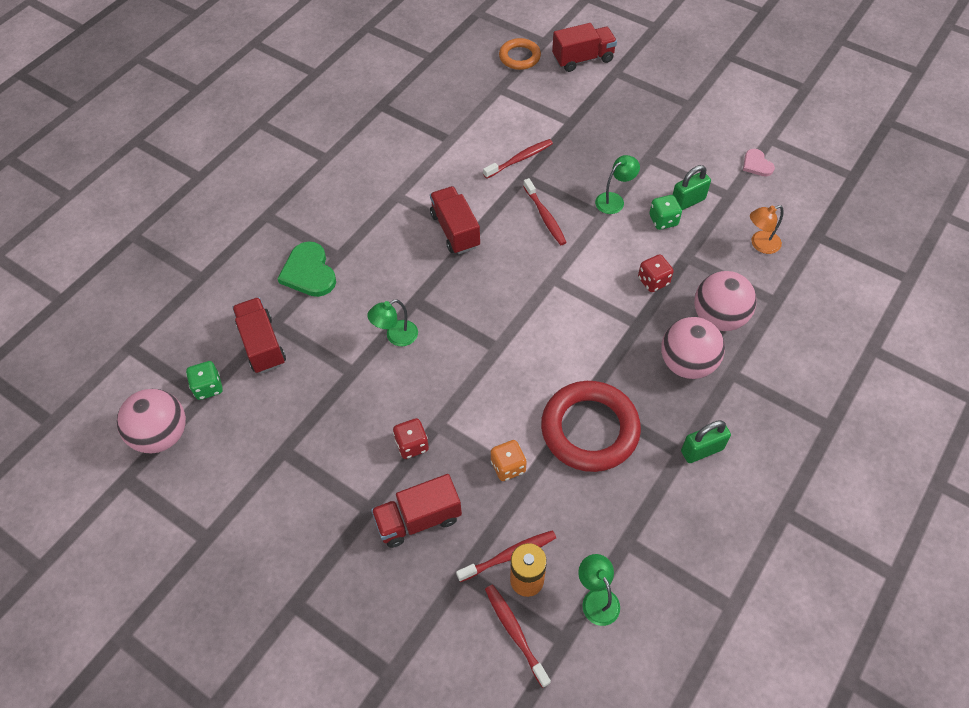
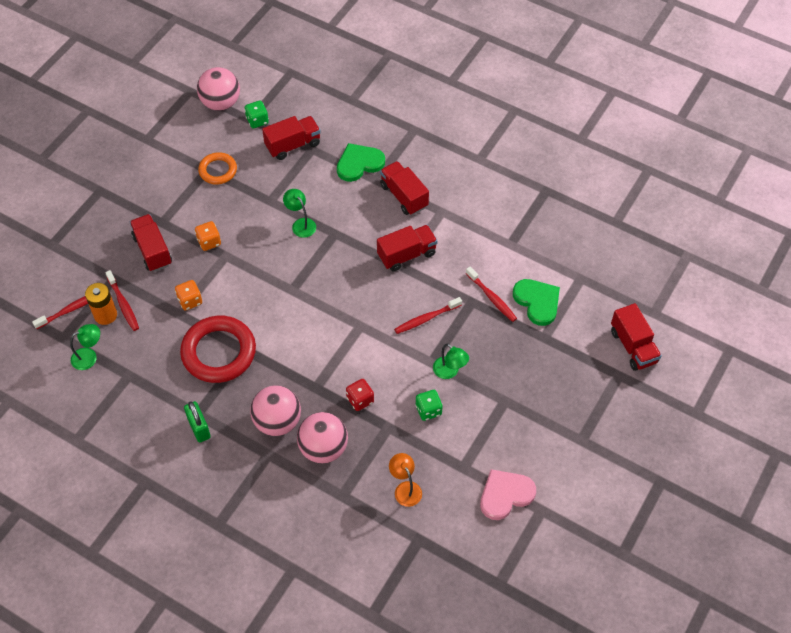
camera: 85 degrees right, 0 degrees up
(368, 229) = (404, 196): none -> red truck
(412, 445) = (209, 242): red dice -> orange dice
(519, 57) = (627, 293): orange ring -> orange ring (218, 170)
(527, 123) = (537, 302): none -> green heart
(687, 201) = (452, 431): green padlock -> none
(756, 164) = (505, 495): pink heart -> pink heart, size x1.72

